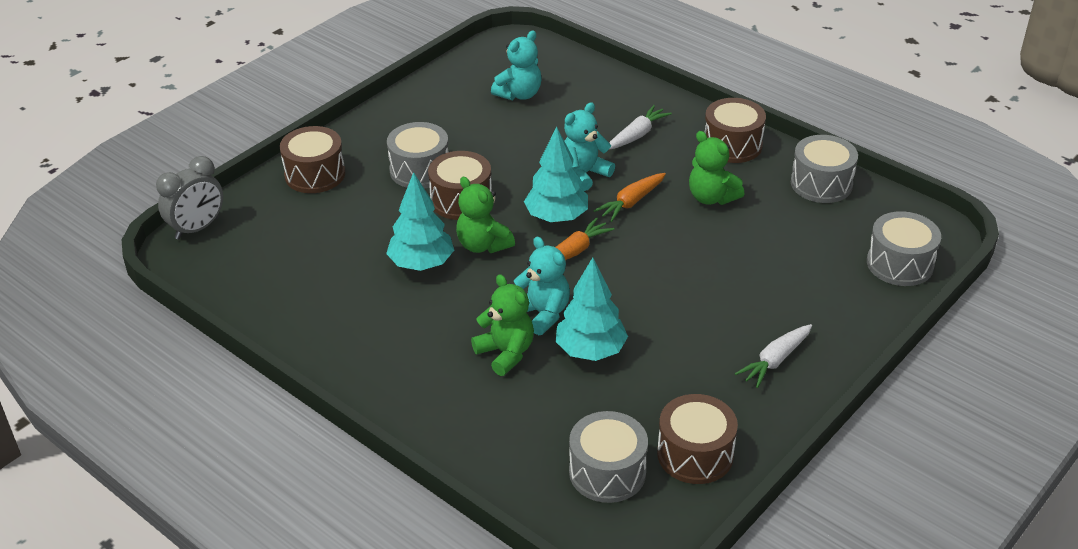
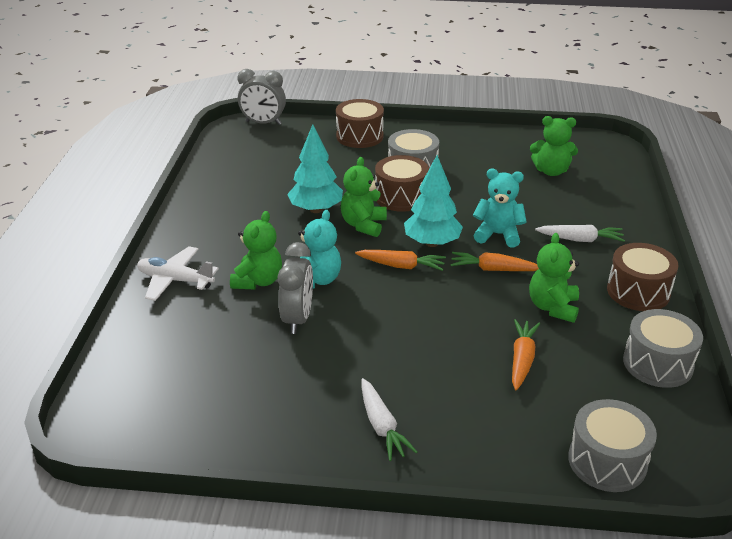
camera: 55 degrees right, 5 degrees down
(446, 411) = (175, 280): none -> white plane
(519, 94) = (551, 171): turquoise teddy bear -> green teddy bear
(590, 350) = (297, 319): turquoise tree -> grey clock
(607, 472) = (168, 381): grey drum -> none
(695, 454) = (224, 422): brown drum -> none
(760, 247) = (522, 360): none -> orange carrot
(775, 361) = (382, 426): white carrot -> white carrot turned 120 degrees counterclockwise

